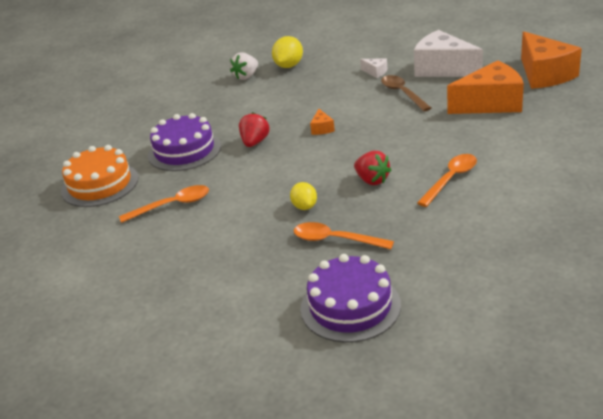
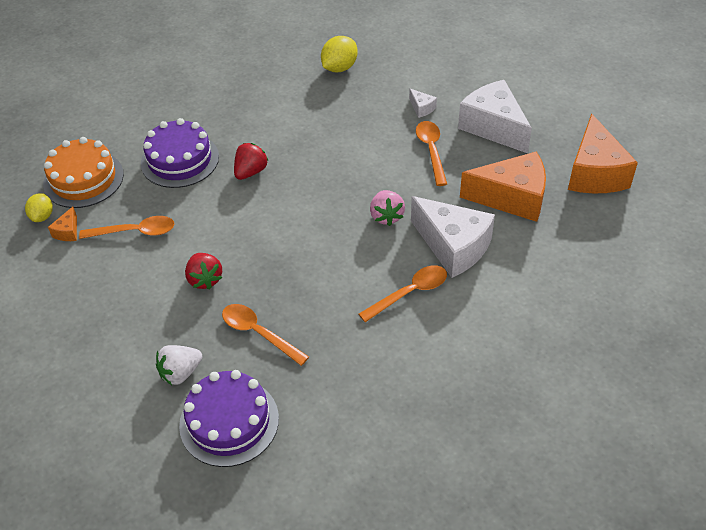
camera: 15 degrees right, 15 degrees up
(246, 76) = (289, 70): white strawberry -> white strawberry (180, 373)
(304, 206) = (253, 278): yellow lemon -> yellow lemon (42, 216)
(322, 128) = (324, 175): orange cheese -> orange cheese (68, 232)
(372, 180) = (334, 266): red strawberry -> red strawberry (205, 279)
(394, 139) = (386, 216): none -> pink strawberry
(402, 93) = (431, 151): brown spoon -> orange spoon
(465, 143) = (453, 247): none -> white cheese

